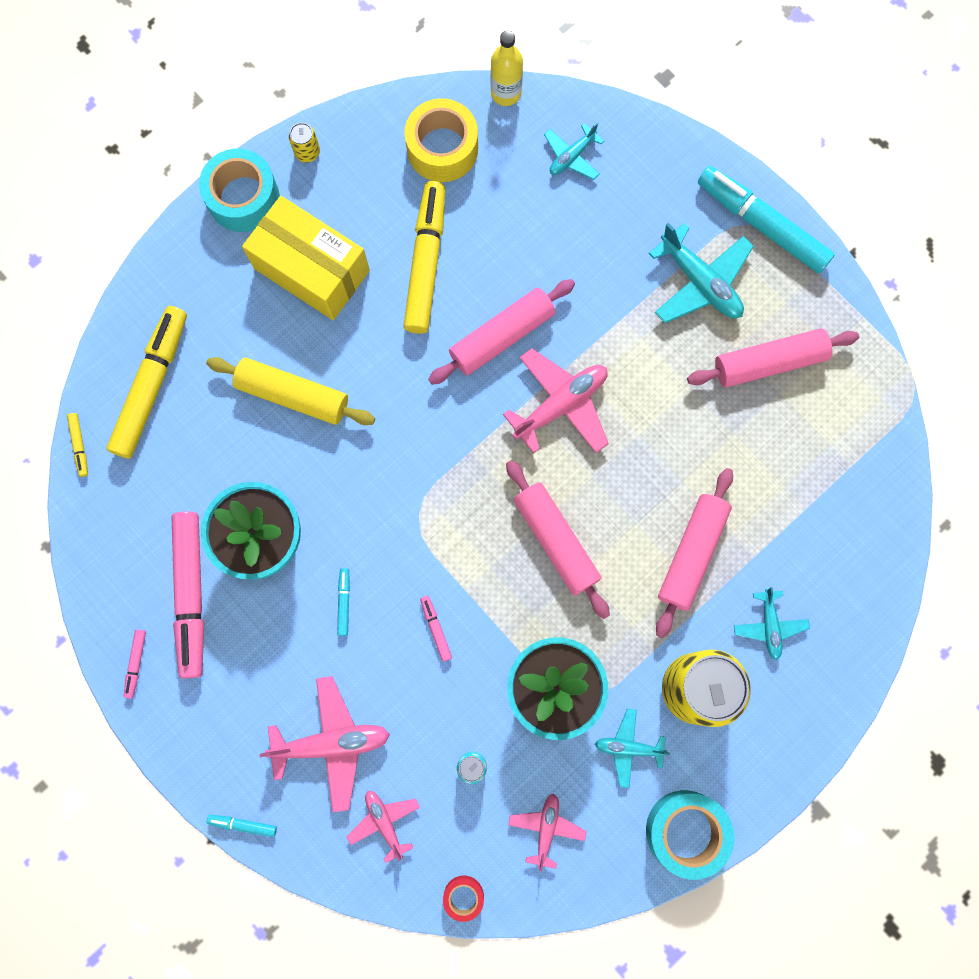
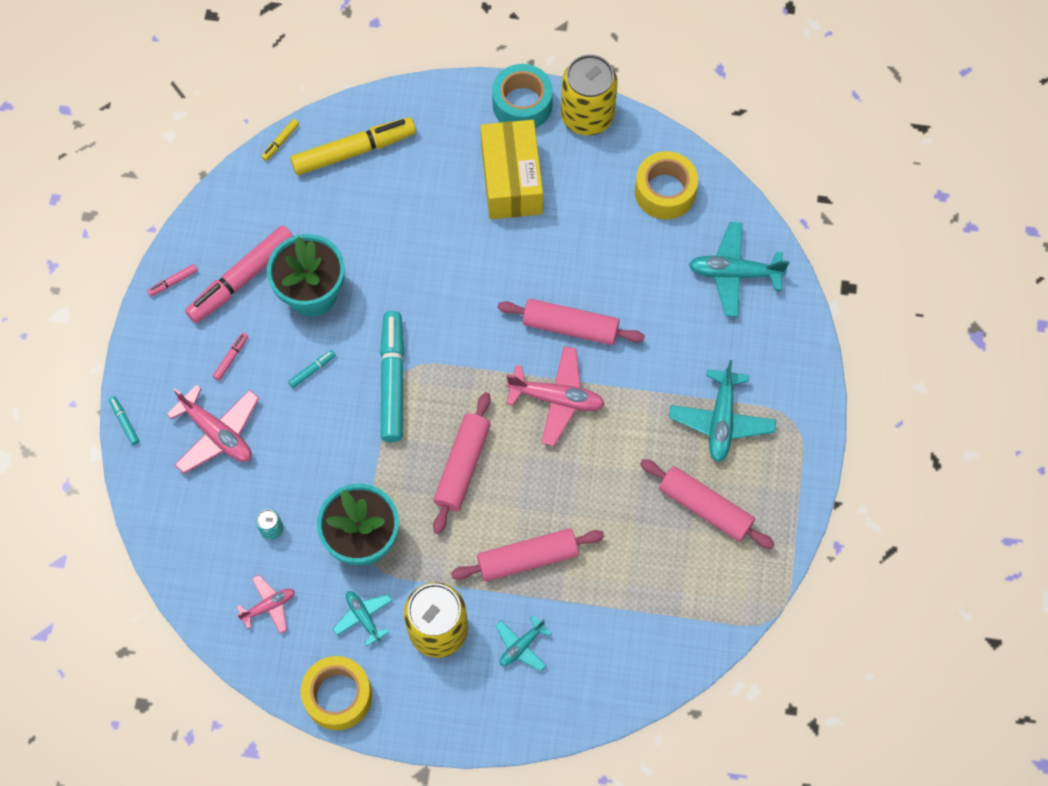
camera: 50 degrees right, 10 degrees down
(293, 395) = (420, 235): yellow rolling pin -> none
(307, 152) = (587, 116): yellow can -> yellow can, size x2.45
(384, 822) = (193, 504): pink plane -> none
(426, 262) = (578, 243): yellow marker -> none
(436, 628) = (342, 438): pink marker -> pink marker (231, 358)
(463, 896) = (184, 588): red tape -> none
(506, 93) = (740, 199): yellow bottle -> none
(572, 156) = (734, 273): turquoise plane -> turquoise plane, size x1.71
(685, 831) = (338, 696): turquoise tape -> yellow tape
(762, 224) = (799, 429): turquoise marker -> turquoise marker (393, 380)

